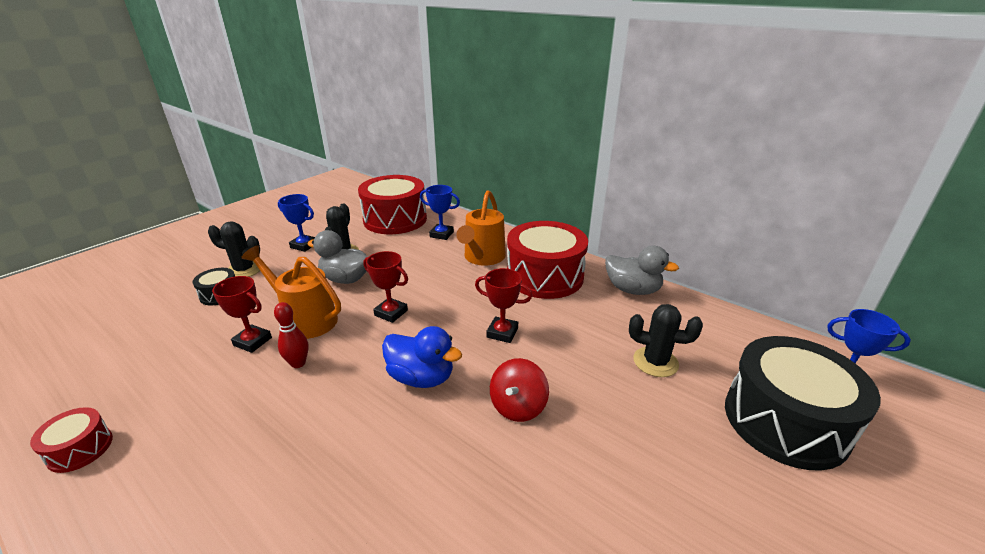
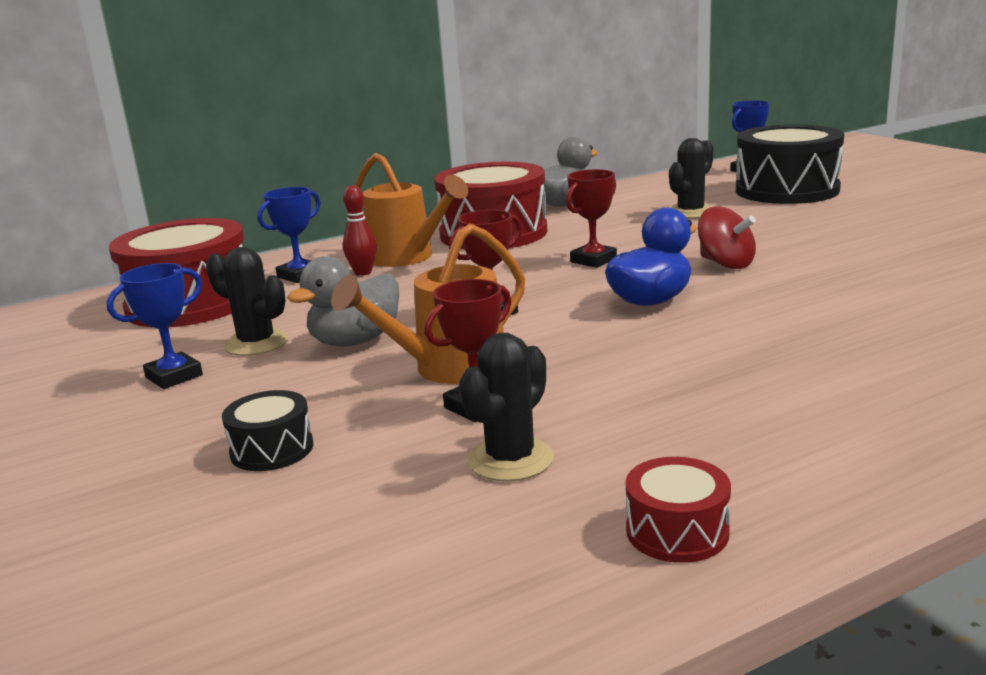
camera: 65 degrees left, 10 degrees down
(244, 270) = (197, 431): black cactus -> black cactus (510, 459)
(298, 363) = (566, 370): red bowling pin -> red bowling pin (363, 272)

